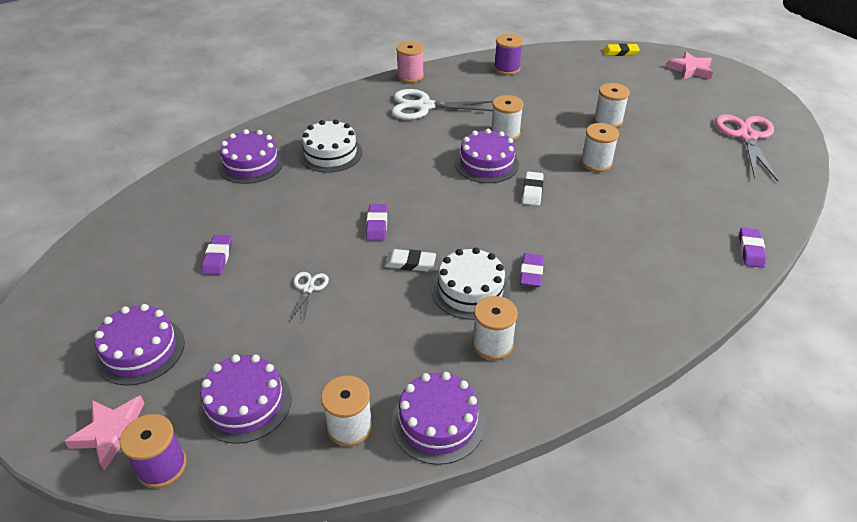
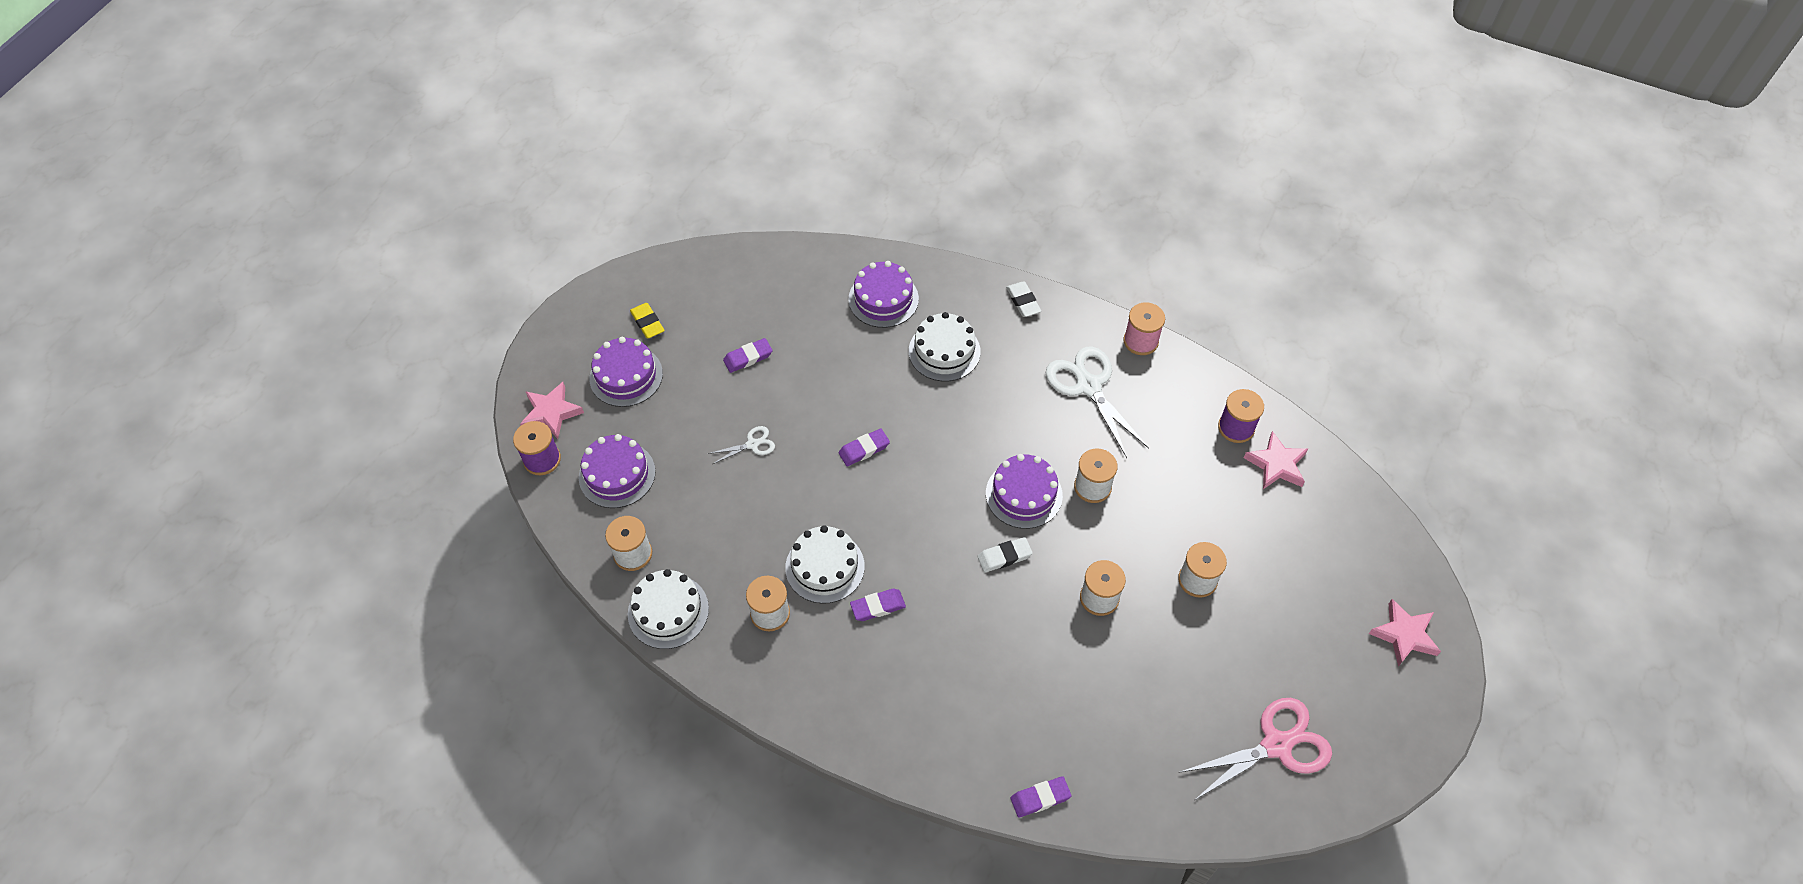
camera: 60 degrees right, 15 degrees up
(410, 263) = (830, 503): white eraser -> white eraser (1023, 301)
(438, 422) = (668, 611): purple cake -> white cake
(545, 66) = (1276, 464): none -> pink star
(620, 52) = (1384, 536): yellow eraser -> yellow eraser (647, 323)

